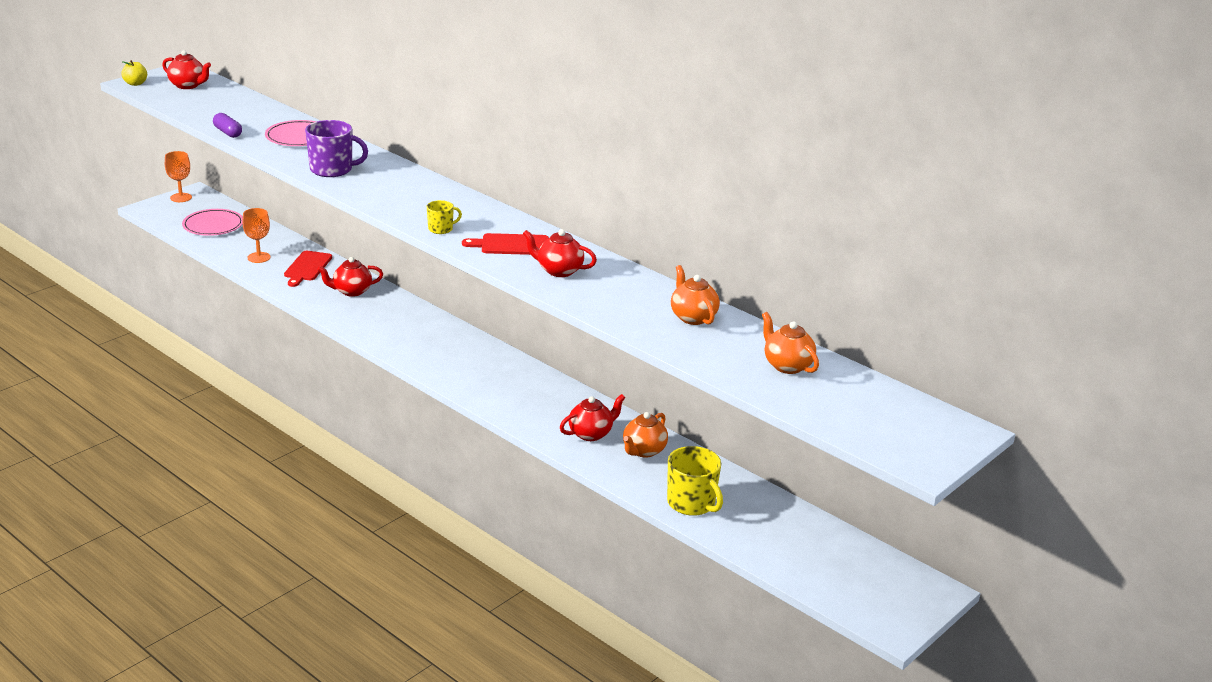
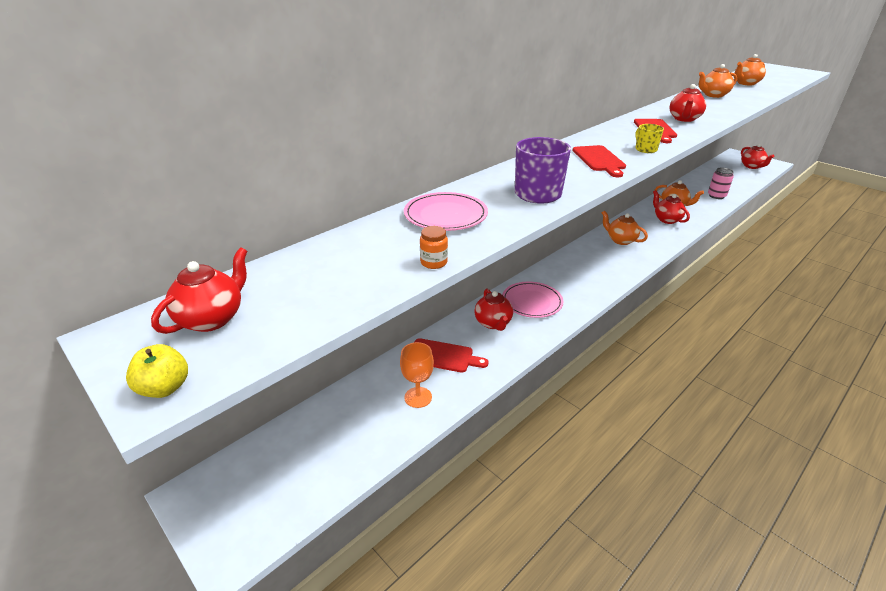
camera: 85 degrees left, 5 degrees up
(181, 197) = (202, 511): orange goblet -> none
(213, 225) = (317, 454): pink plate -> pink plate (532, 302)
(228, 132) = (434, 262): purple capsule -> orange jar
(411, 202) = (599, 160): none -> red cutting board
(524, 385) = (620, 240): none -> orange teapot
(692, 503) = (716, 196): yellow mug -> pink can
(860, 589) = (752, 166): none -> red teapot

